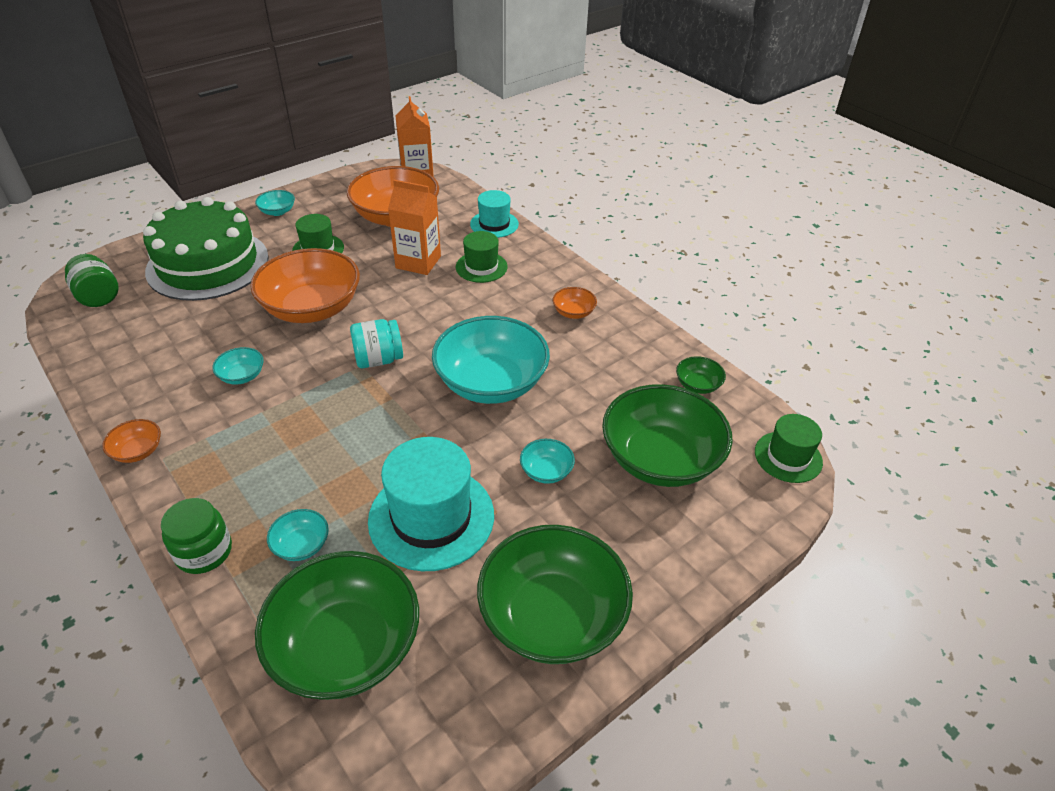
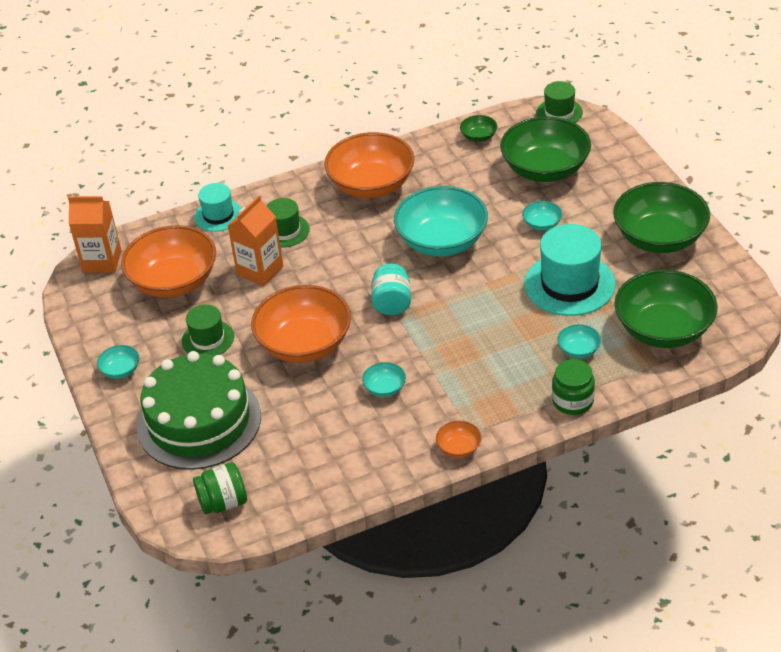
camera: 70 degrees left, 0 degrees up
(573, 312) = (371, 185): orange bowl -> orange bowl, size x2.34

